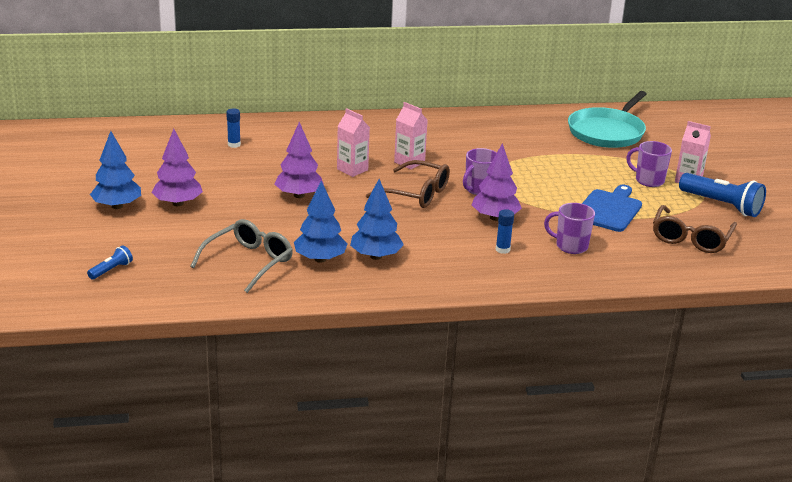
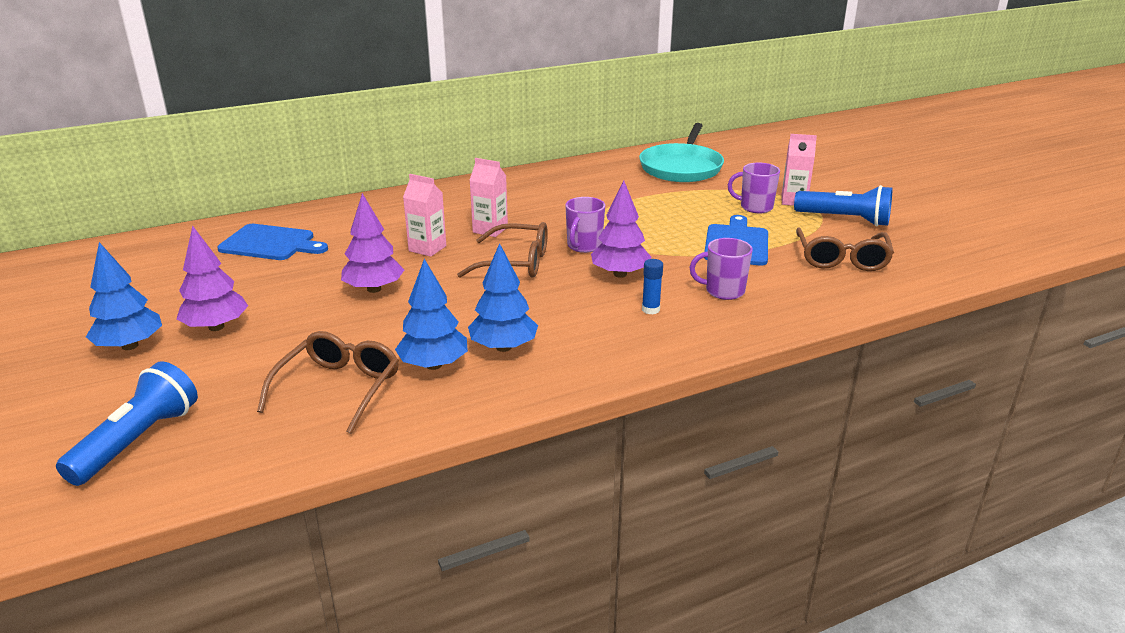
camera: 15 degrees left, 0 degrees up
(111, 270) = (138, 440): blue flashlight -> blue flashlight, size x2.03
(234, 144) = (271, 243): blue glue stick -> blue cutting board
(248, 262) = (338, 388): grey glasses -> brown glasses

